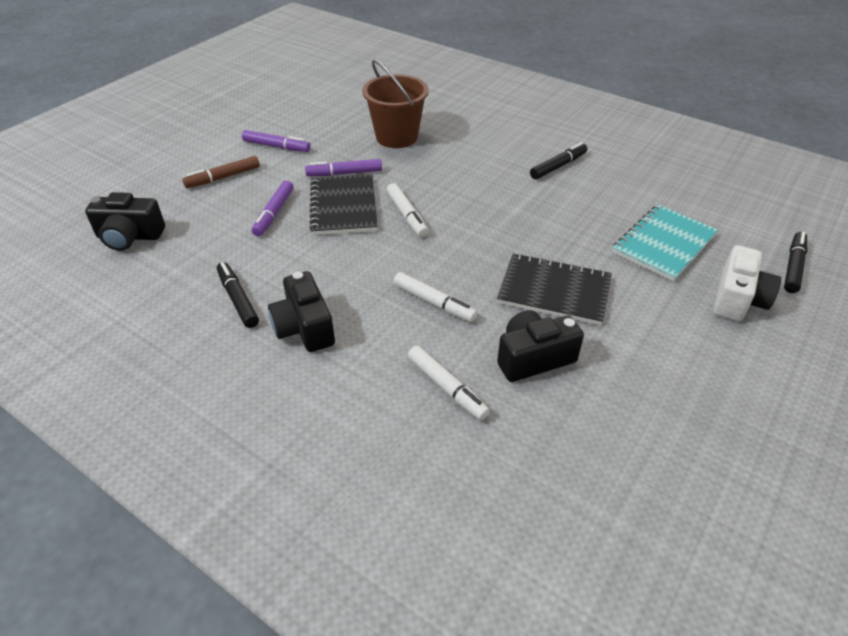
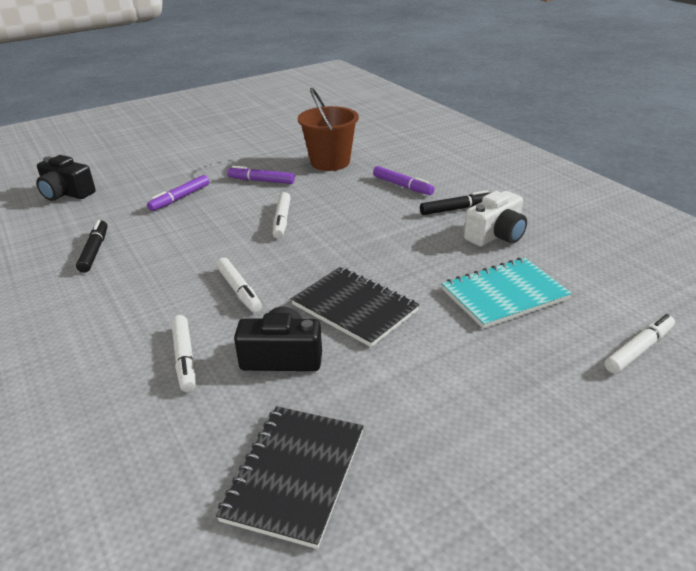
camera: 25 degrees right, 10 degrees down
(223, 177) = (168, 167): brown marker -> none
(276, 146) = (228, 153): purple marker -> purple marker (402, 186)
(304, 327) = (121, 282): black camera -> none
(343, 207) = (237, 204): black notebook -> black notebook (295, 474)
(738, 299) = (542, 363): white camera -> white camera (496, 235)
(793, 267) = (638, 349): black marker -> white marker

